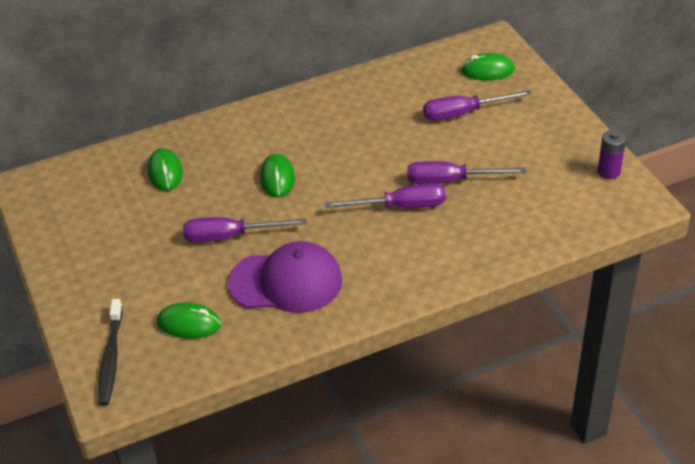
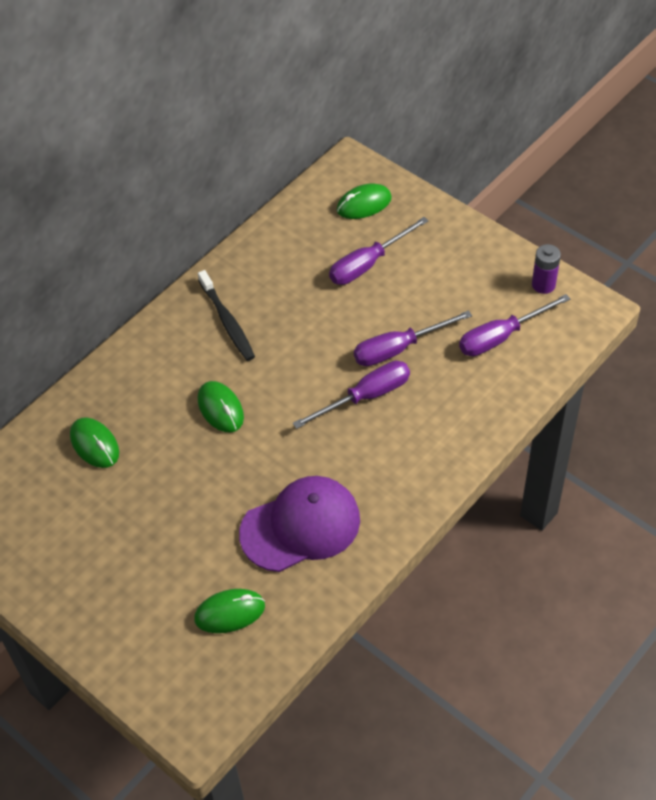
camera: 25 degrees left, 10 degrees up
(111, 357) = (172, 683): black toothbrush -> black toothbrush (227, 321)
(230, 236) = (212, 495): purple screwdriver -> purple screwdriver (501, 336)

